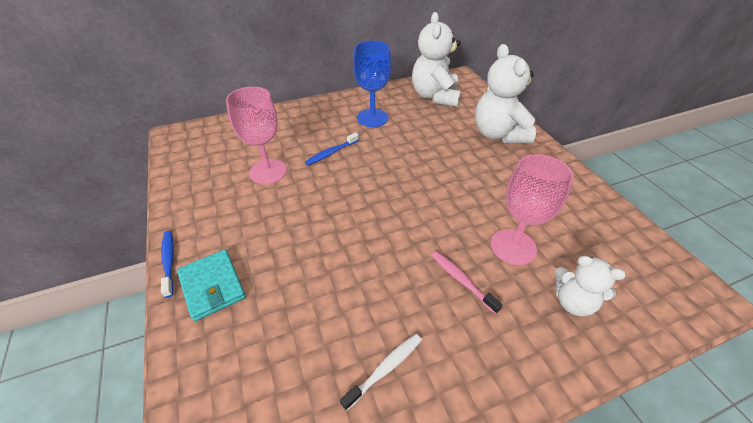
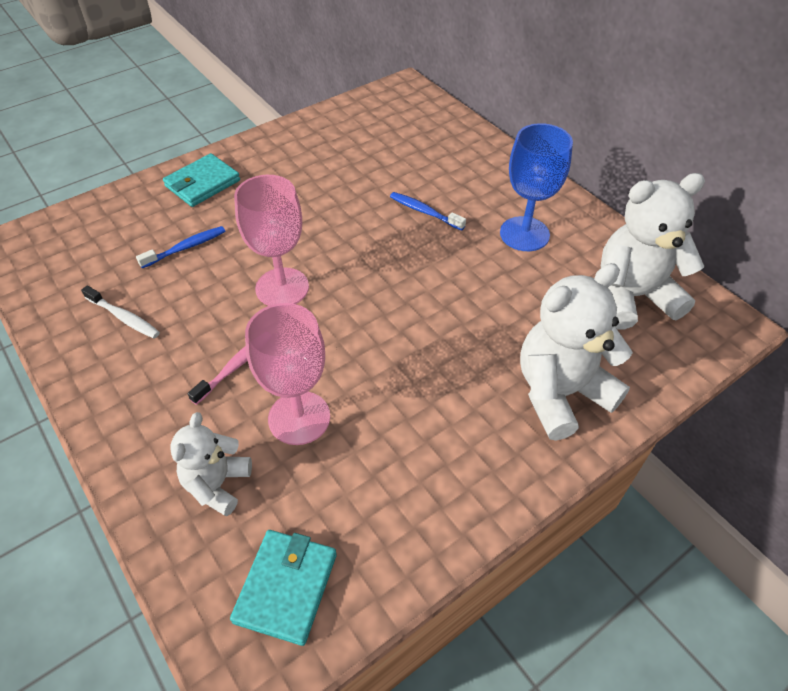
camera: 75 degrees right, 5 degrees up
(169, 261) = (226, 149): blue toothbrush -> blue toothbrush (186, 247)
(268, 171) = (368, 170): pink goblet -> pink goblet (282, 288)
(644, 270) = (286, 587): none -> turquoise wallet

